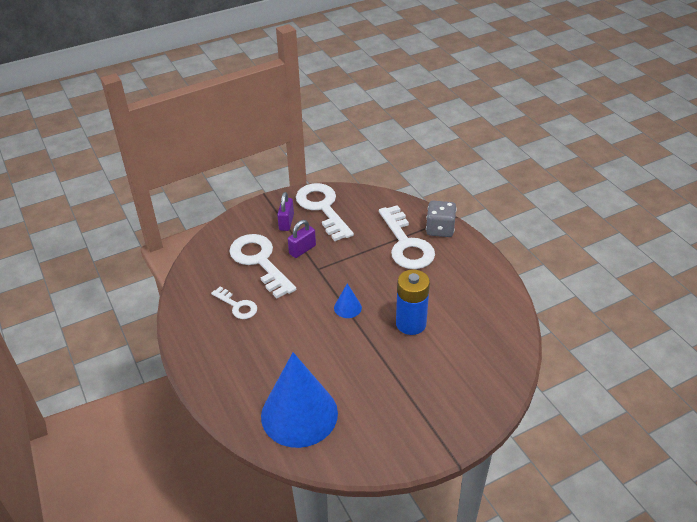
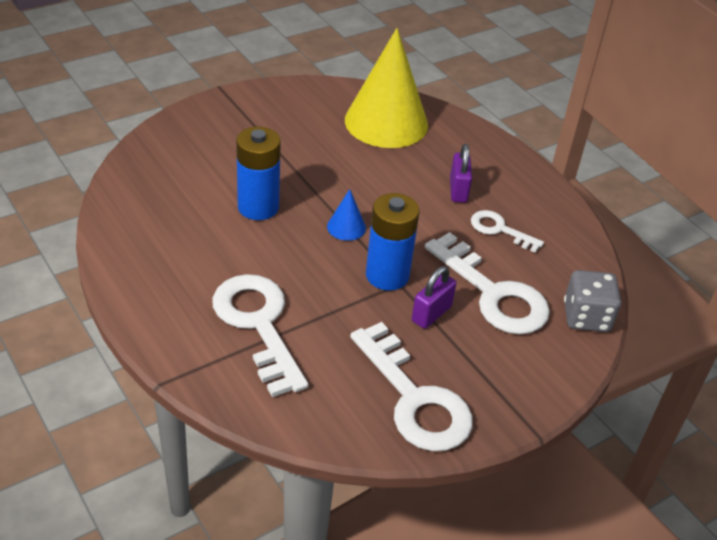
camera: 170 degrees right, 0 degrees up
(286, 222) = (473, 366): purple padlock -> purple padlock (458, 190)
(299, 414) = (386, 122): blue cone -> yellow cone
(325, 273) = (387, 275): none -> blue battery
(440, 229) = (196, 354): grey dice -> grey dice (586, 317)

